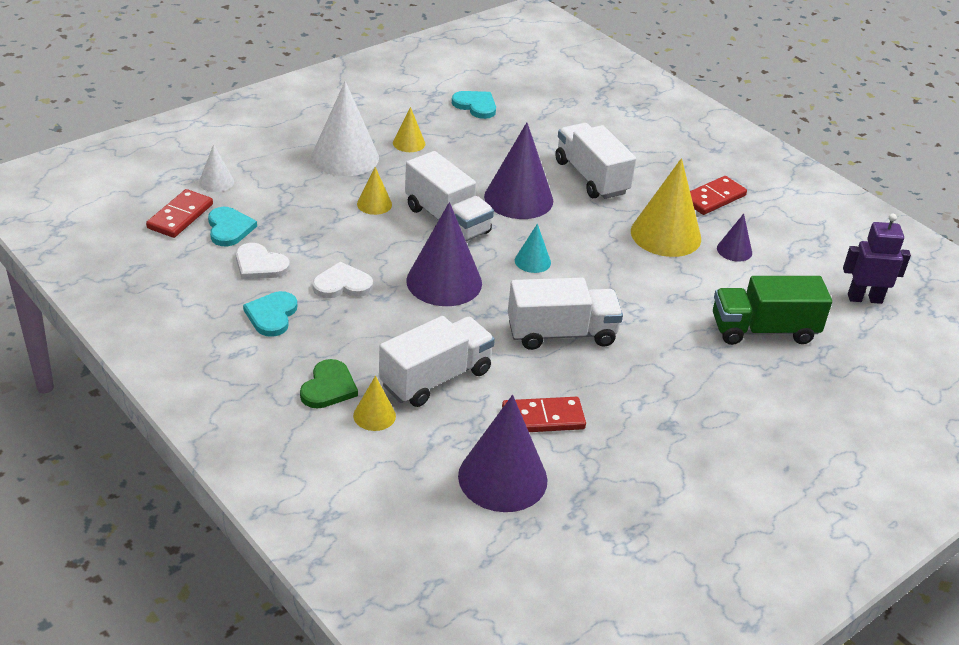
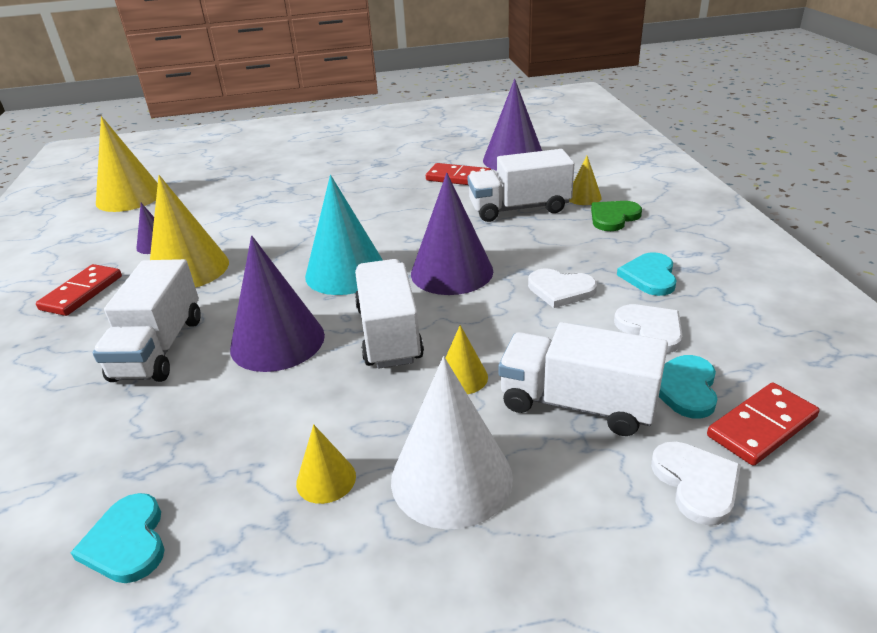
camera: 145 degrees left, 5 degrees down
(216, 182) = (696, 483): white cone -> white heart
(272, 315) = (649, 276): turquoise heart -> turquoise heart turned 150 degrees clockwise
(532, 261) = (346, 272): turquoise cone -> turquoise cone, size x2.02
(561, 333) = (388, 217): white truck -> white truck (577, 404)
(713, 198) = (82, 293): red domino -> red domino turned 60 degrees counterclockwise
(763, 330) = (236, 193): green truck -> none
(864, 298) = (129, 197): purple robot -> yellow cone

